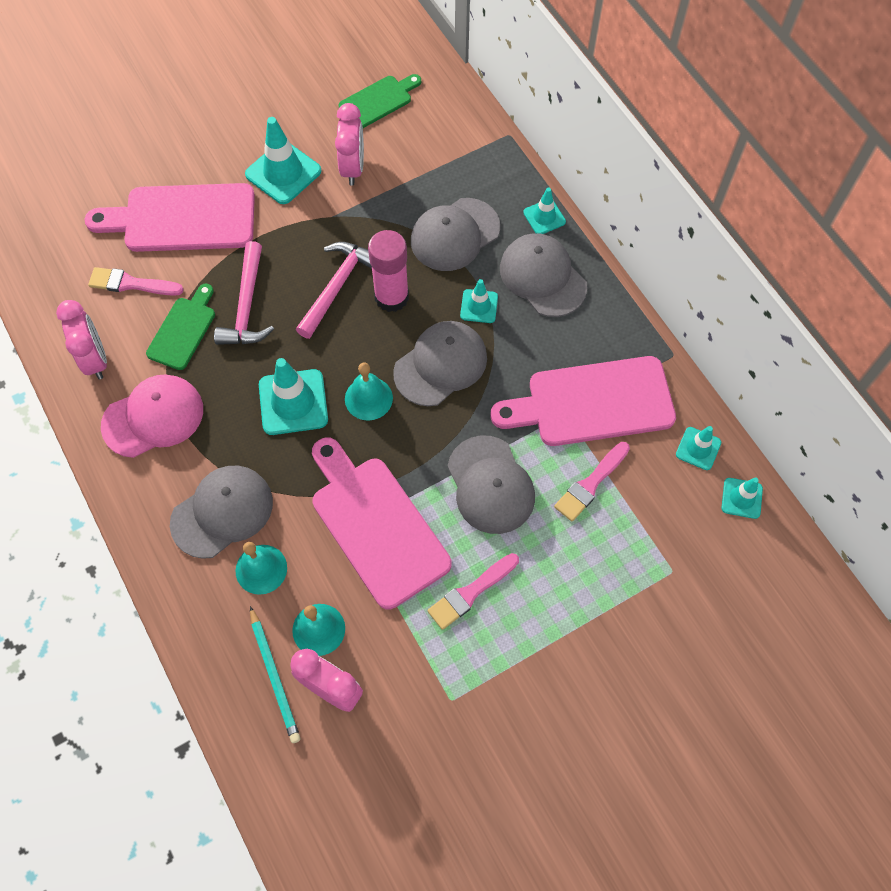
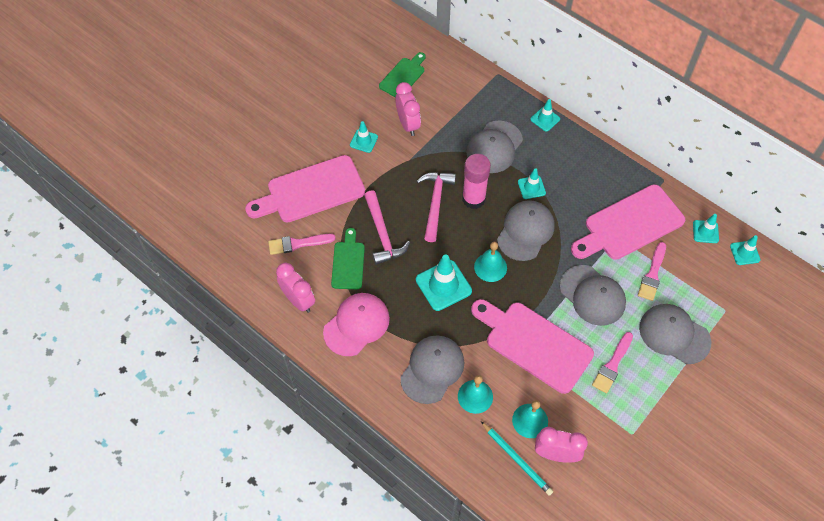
camera: 20 degrees left, 5 degrees down
(283, 173) = (363, 141): turquoise traffic cone -> turquoise traffic cone, size x0.57
(542, 277) = (562, 157): grey cap -> grey cap (674, 334)

